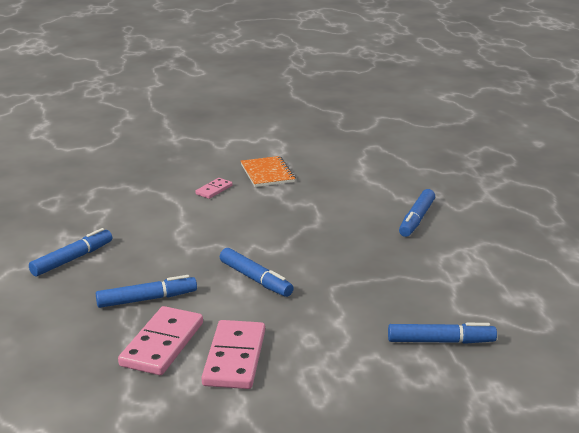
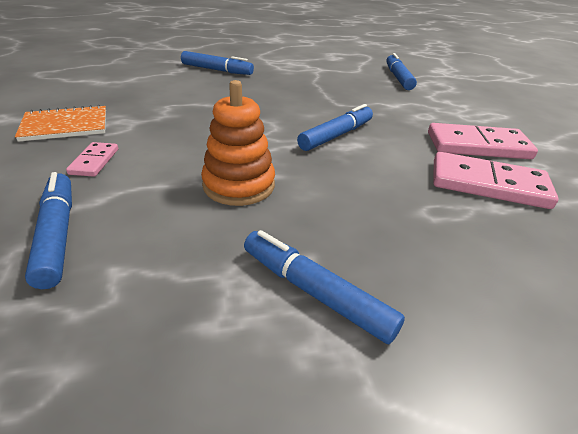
camera: 95 degrees left, 10 degrees up
(147, 299) = (406, 200): blue marker -> blue marker (57, 234)
(178, 237) = (239, 185): none -> orange stacking toy
(214, 190) = (94, 161): pink domino -> pink domino turned 60 degrees clockwise

